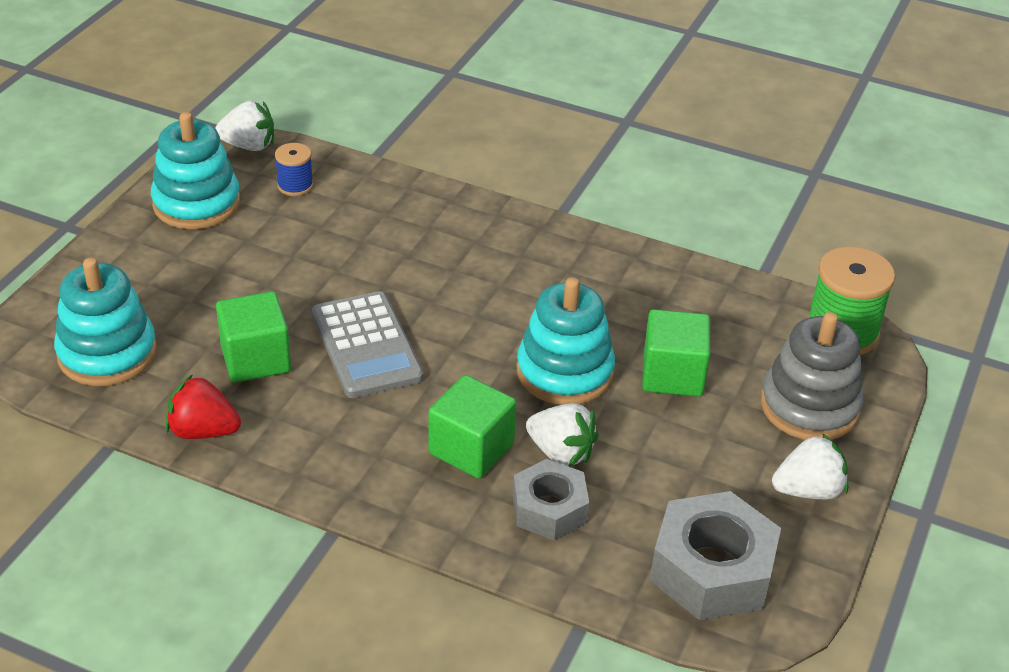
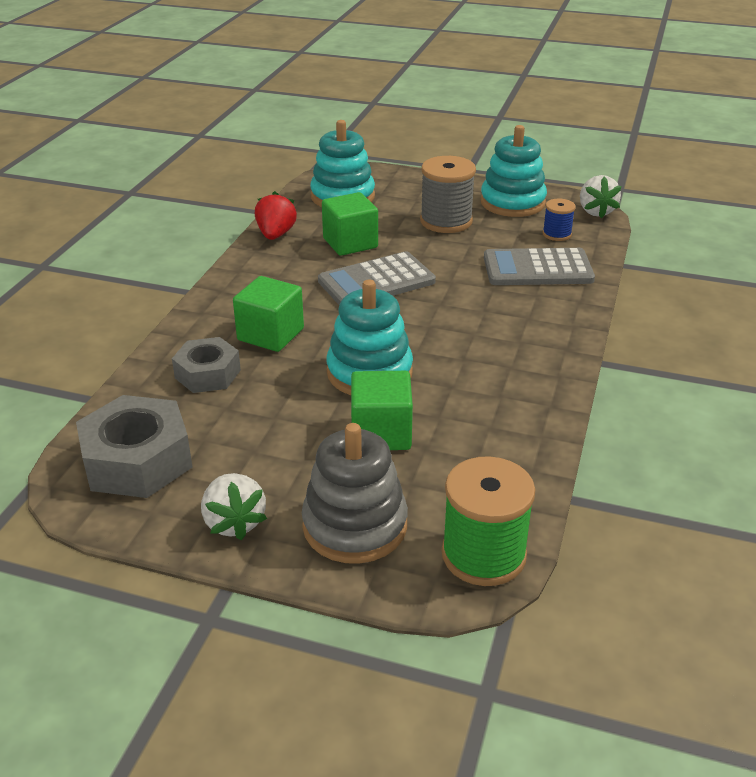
camera: 85 degrees right, 5 degrees down
(226, 266) = (446, 221): none -> grey spool
(373, 215) = (537, 269): none -> grey calculator
(561, 452) = (271, 376): white strawberry -> none

